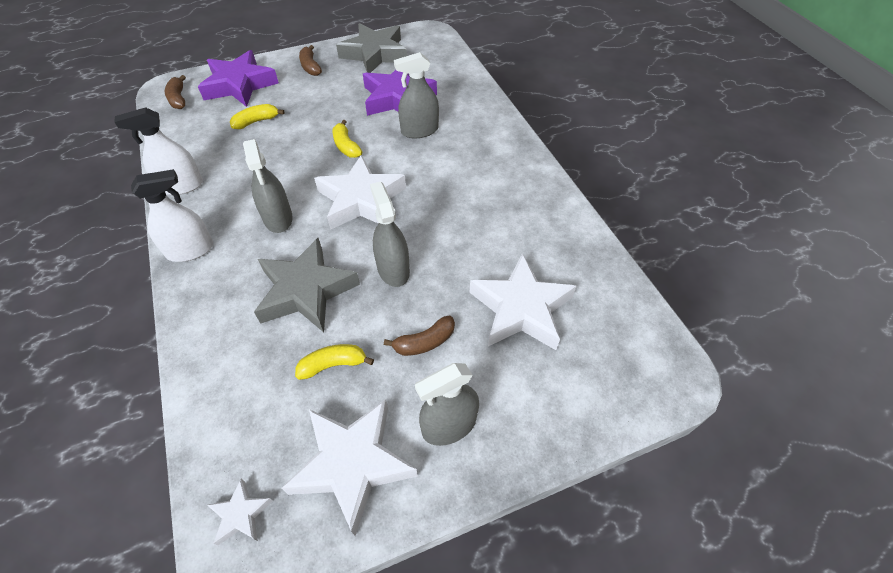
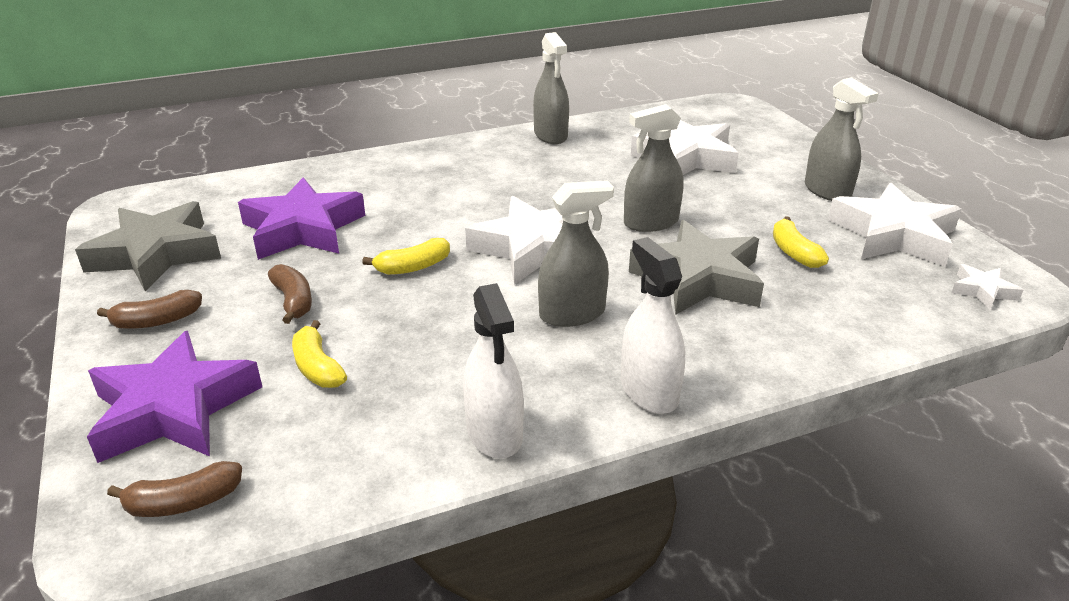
camera: 90 degrees left, 20 degrees down
(419, 130) = (390, 210): grey spray bottle -> grey spray bottle (550, 135)
(424, 342) = (743, 203): brown banana -> brown banana (293, 301)

